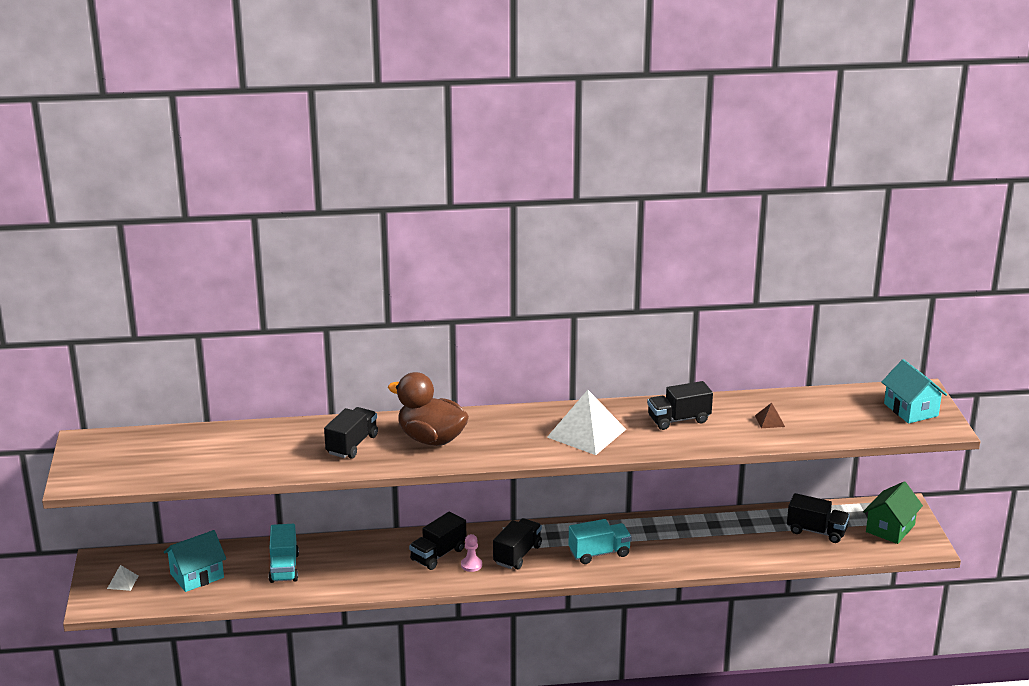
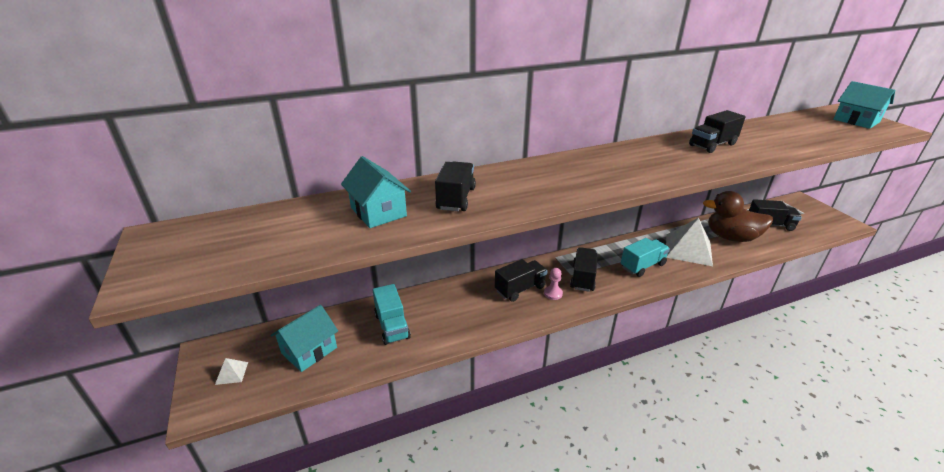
camera: 15 degrees left, 5 degrees up
(275, 448) = (378, 212): none -> turquoise house
(431, 439) = (527, 184): brown duck -> brown duck (731, 237)
(438, 554) = (520, 289): black truck -> black truck turned 150 degrees counterclockwise
(586, 433) = (655, 163): white pyramid -> white pyramid (688, 249)
(769, 421) = (777, 138): brown pyramid -> none
(890, 528) = (811, 215): green house -> none

